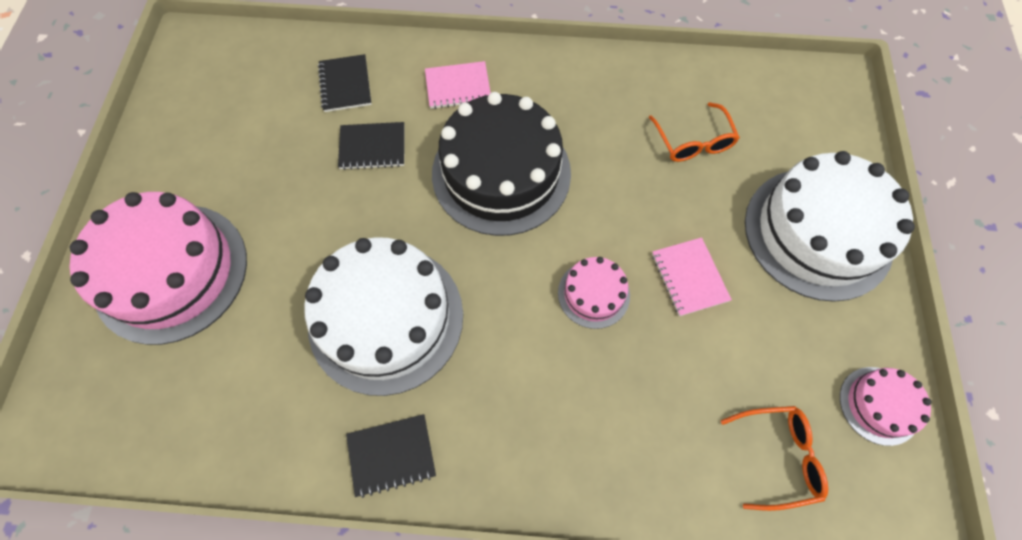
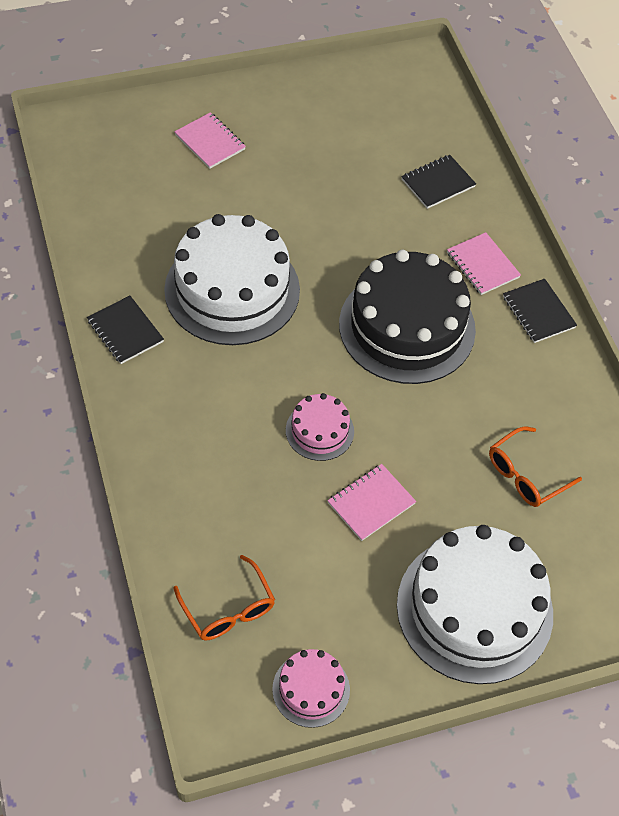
camera: 65 degrees right, 10 degrees down
(171, 272) = (210, 142): pink cake -> pink notebook
(372, 147) = (384, 225): black notebook -> black notebook (538, 312)

